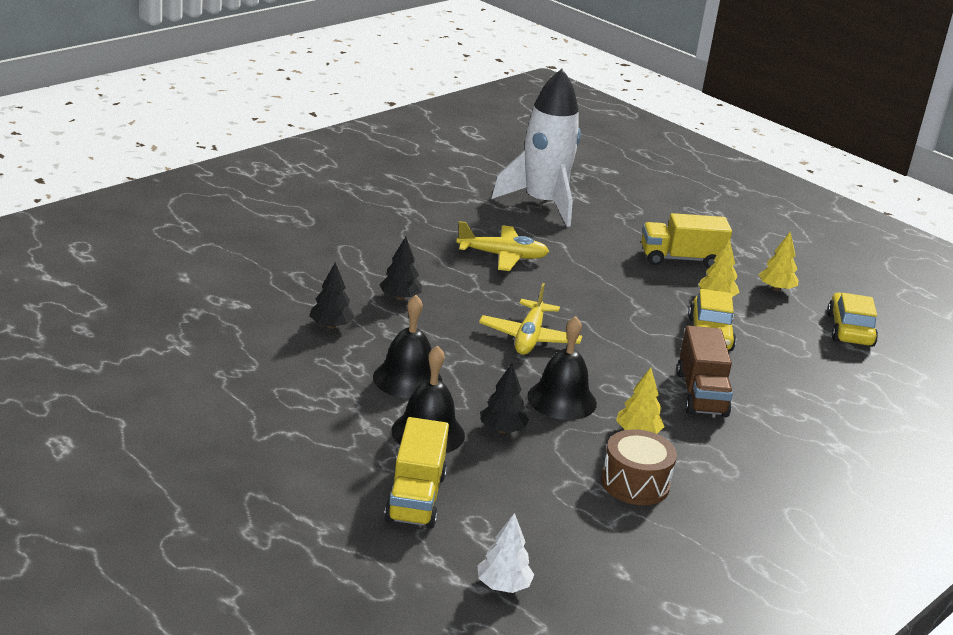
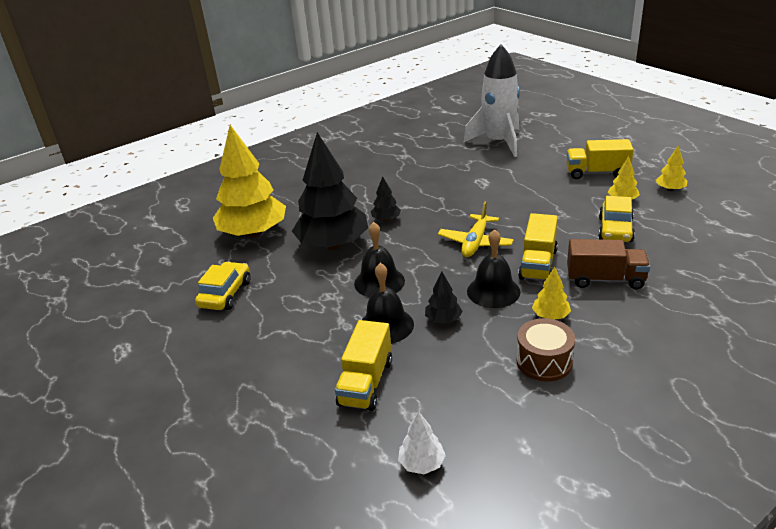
camera: 15 degrees right, 5 degrees up
(208, 302) = (253, 233): none -> yellow tree
(331, 326) = (333, 244): black tree -> black tree, size x2.38
(502, 256) = (464, 182): yellow plane -> none
(615, 370) = (538, 264): none -> yellow truck
(701, 394) = (605, 279): brown truck -> brown truck turned 90 degrees counterclockwise
(850, 330) = (729, 217): yellow car -> yellow car (225, 294)

